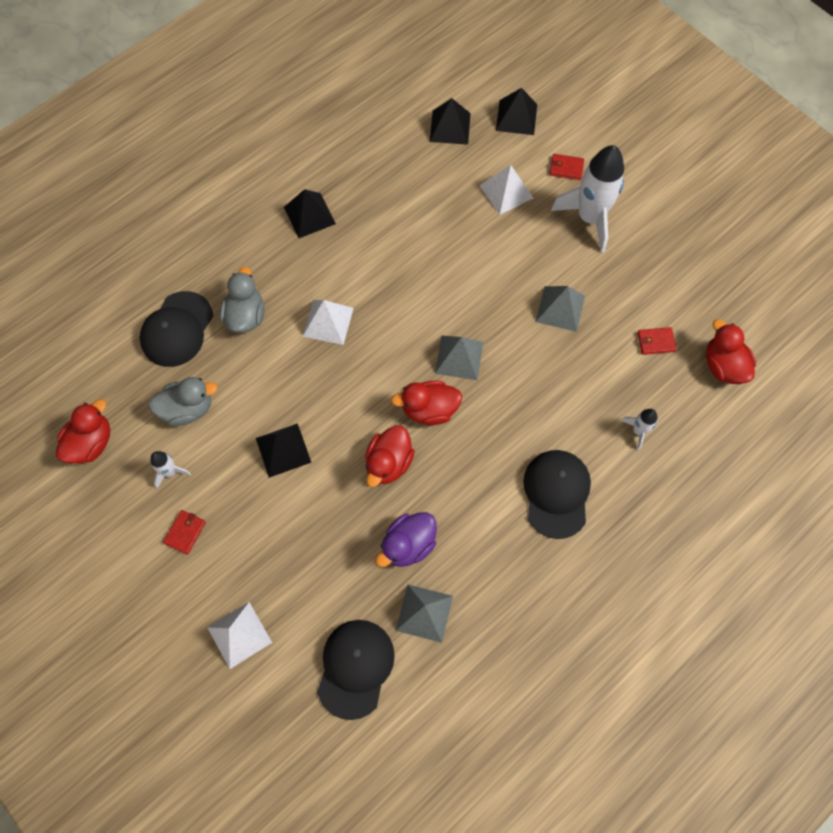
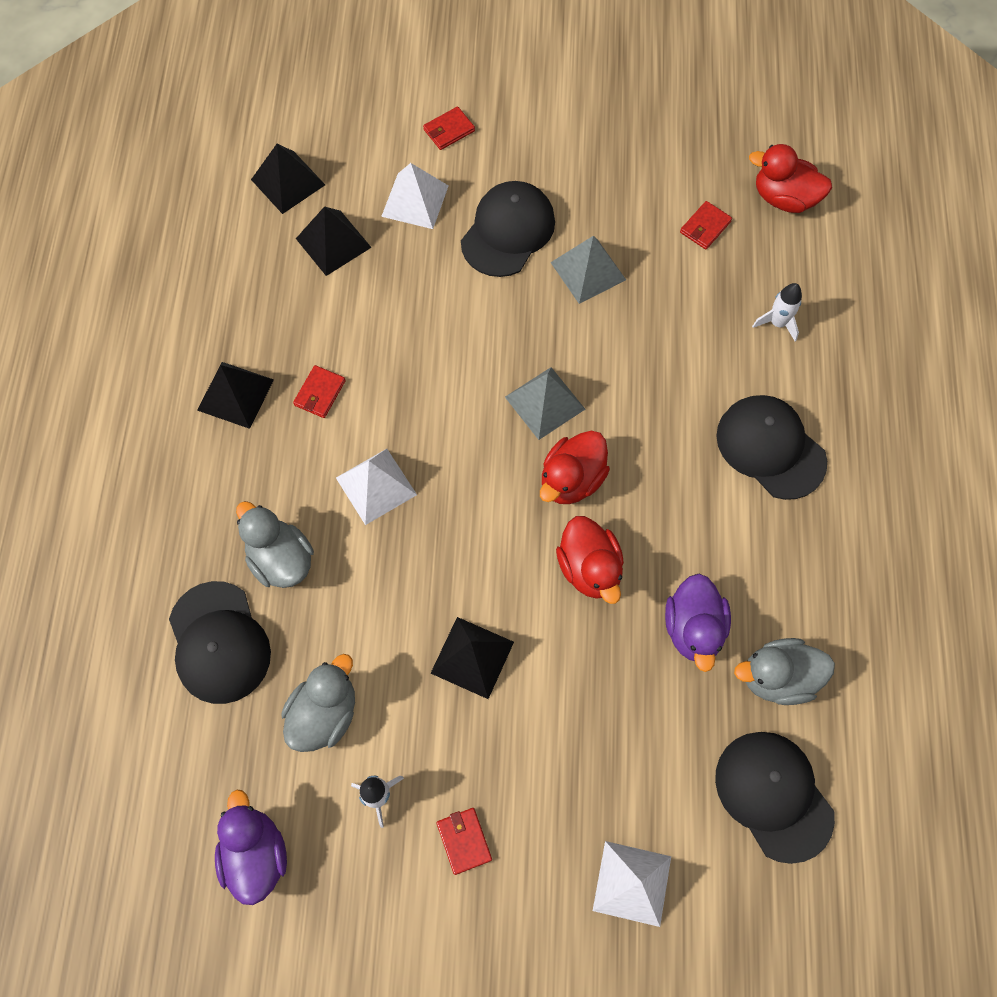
camera: 45 degrees left, 0 degrees up
(91, 443) = (256, 854): red duck -> purple duck
(350, 250) = (320, 393): none -> red wallet
(424, 613) = (777, 677): grey pyramid -> grey duck
(516, 117) = (346, 118): black pyramid -> black pyramid (333, 243)
(539, 250) = (508, 231): none -> black cap
(590, 218) = (523, 160): white rocket -> none

